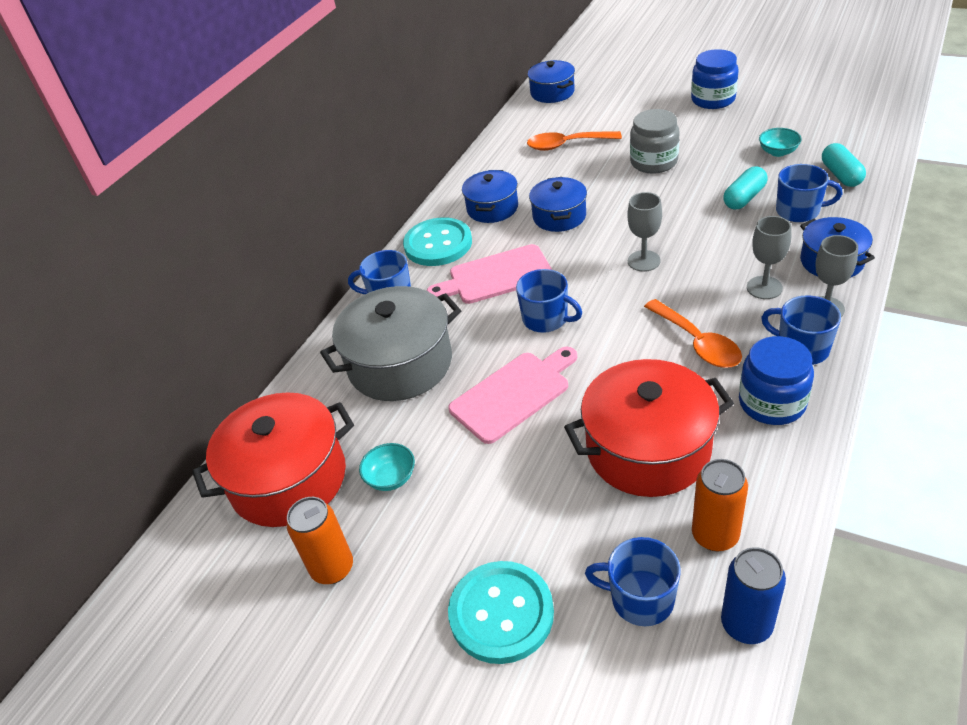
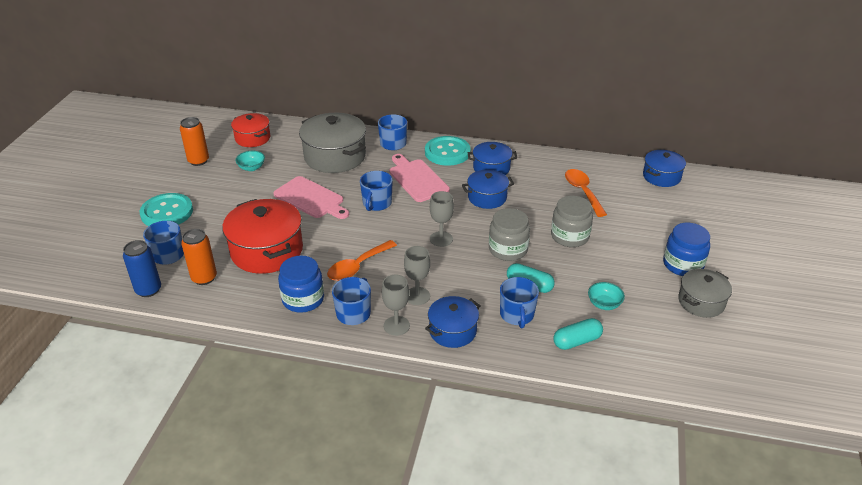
camera: 70 degrees right, 5 degrees down
(289, 479) = (252, 138): red pot -> red pot, size x0.59
(674, 208) = (508, 249): none -> grey jar
(774, 97) = (701, 302): none -> grey pot

